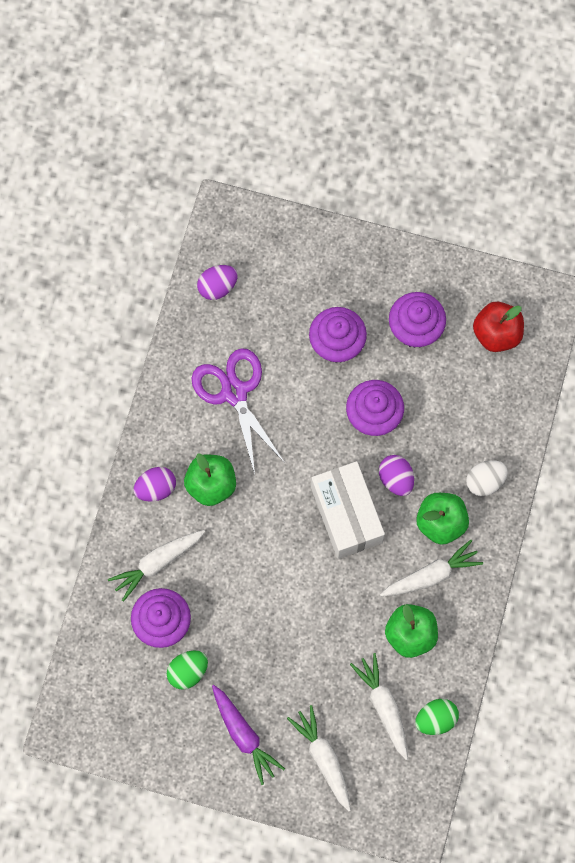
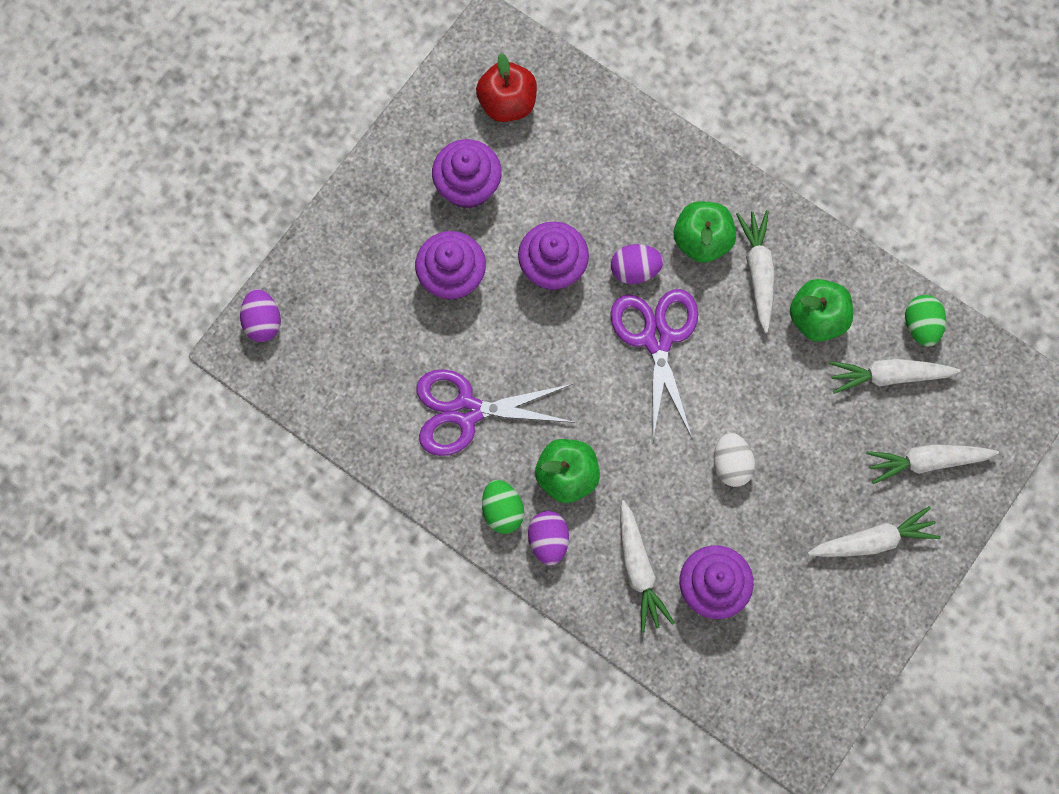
camera: 70 degrees left, 0 degrees up
(188, 671) = (779, 578): green egg -> green egg (502, 511)
(217, 287) = (330, 386): purple egg -> purple egg (263, 322)
(243, 734) = (872, 540): purple carrot -> white carrot
(346, 515) = (657, 338): white box -> purple scissors
(485, 481) = (672, 177): white egg -> white egg (731, 464)

